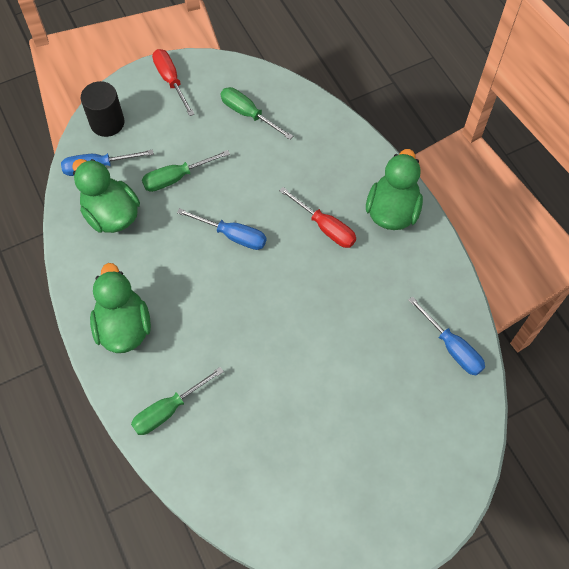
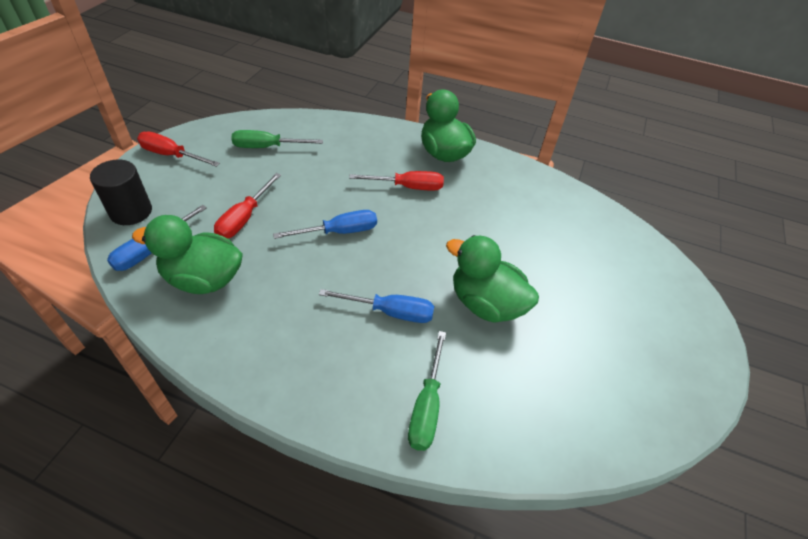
camera: 45 degrees left, 15 degrees down
(124, 327) = (308, 365): green duck -> green duck (485, 304)
(176, 178) = (244, 218): green screwdriver -> red screwdriver
(452, 347) = (577, 209): blue screwdriver -> blue screwdriver (390, 312)

